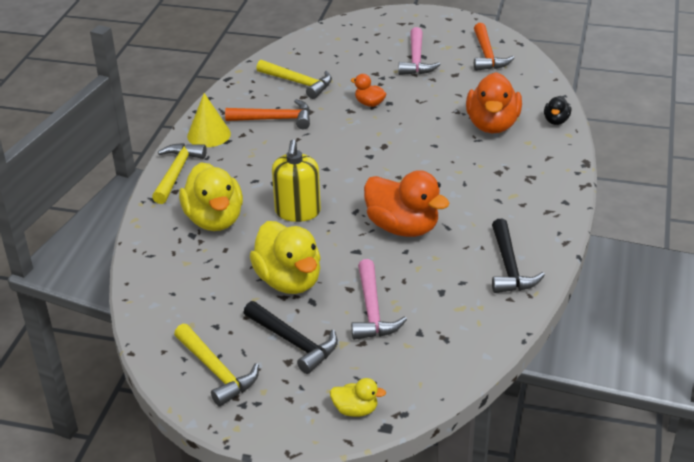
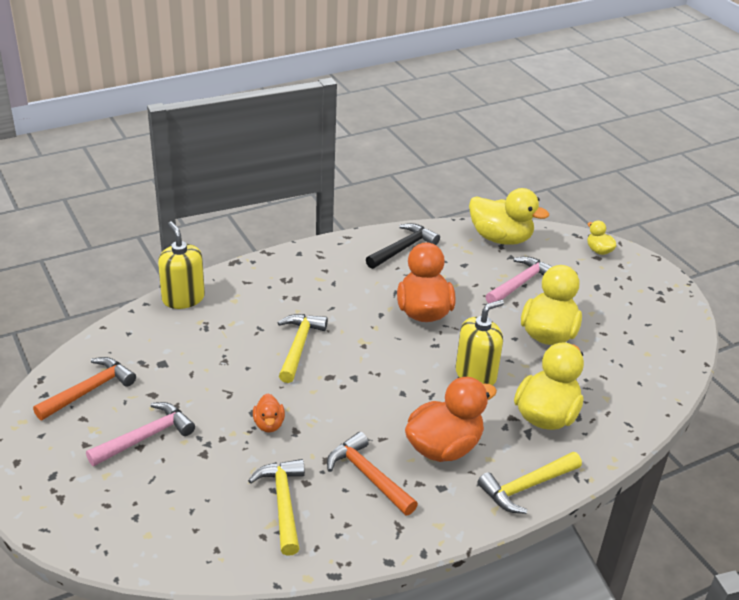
camera: 135 degrees left, 0 degrees up
(209, 135) = (448, 509): yellow cone -> none
(217, 371) = (658, 317): yellow hammer -> yellow hammer (299, 346)
(294, 342) = (591, 300): black hammer -> none
(457, 346) = (500, 238): none -> yellow duck
(492, 125) = (227, 330): orange duck -> orange duck (444, 447)
(556, 121) = (183, 298): black duck -> yellow soap dispenser

